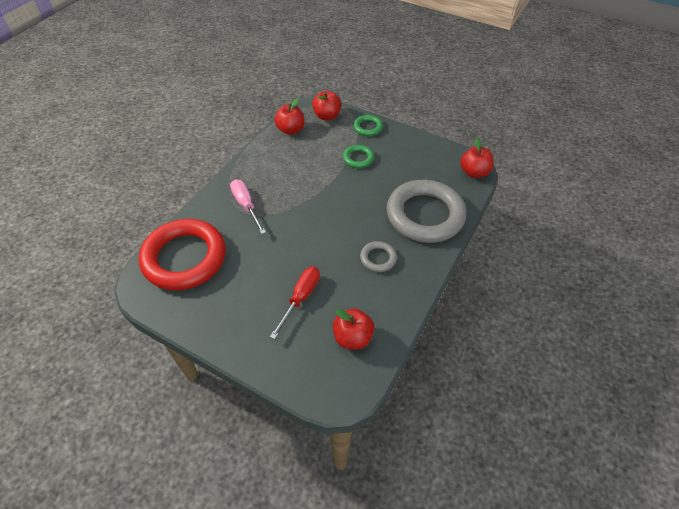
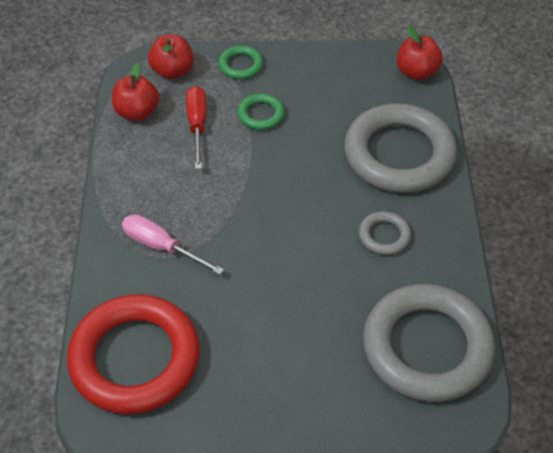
camera: 30 degrees left, 0 degrees up
(300, 298) = (329, 332): red screwdriver -> red screwdriver (197, 125)
(352, 337) = (426, 347): red apple -> grey ring

